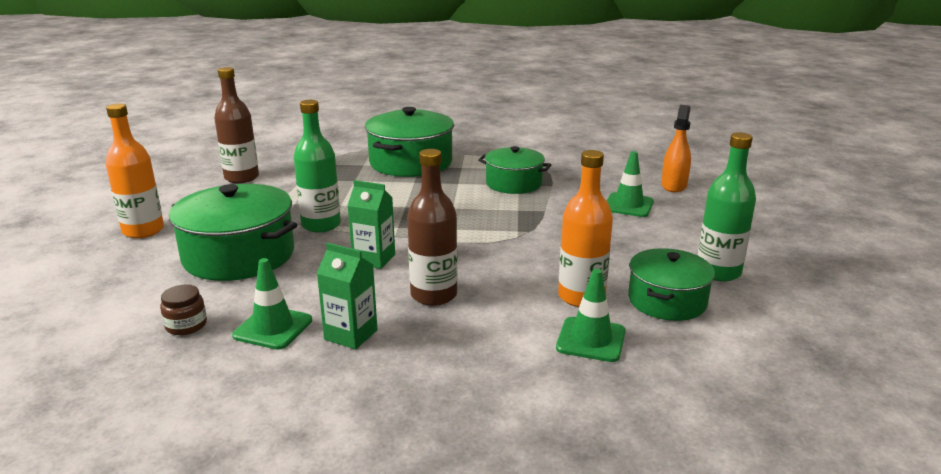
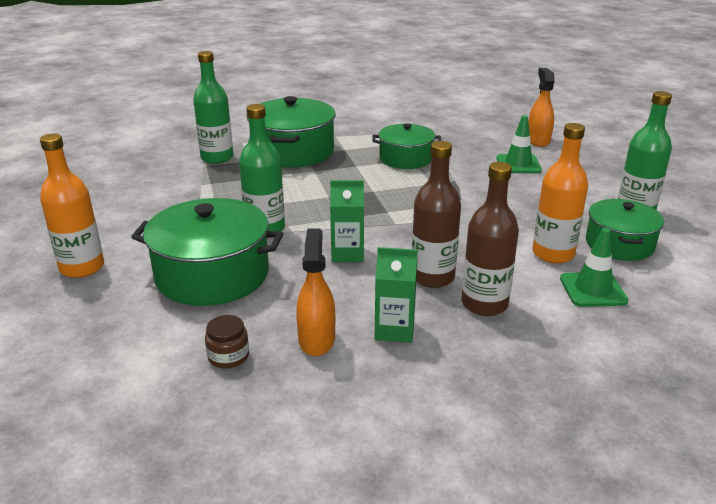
camera: 20 degrees left, 5 degrees up
(241, 177) = (134, 192): brown bottle -> brown bottle (484, 304)
(273, 328) = (316, 340): green traffic cone -> orange spray bottle
(338, 159) = (217, 158): none -> green bottle

